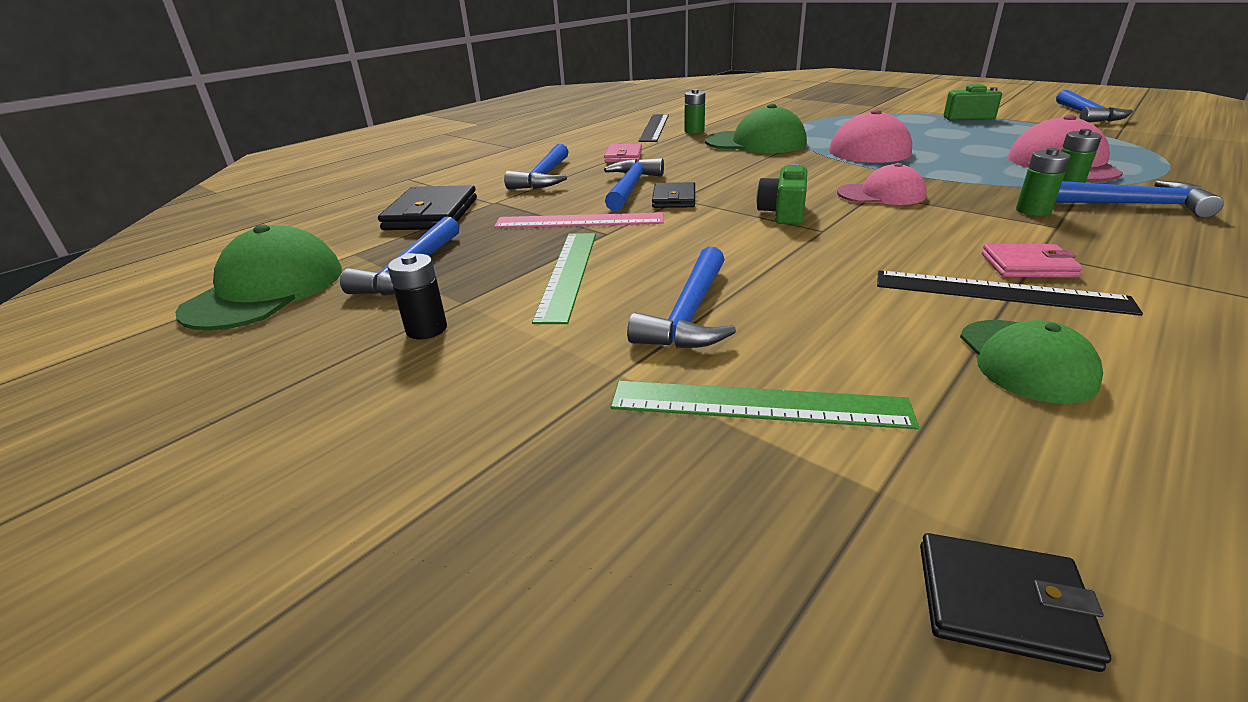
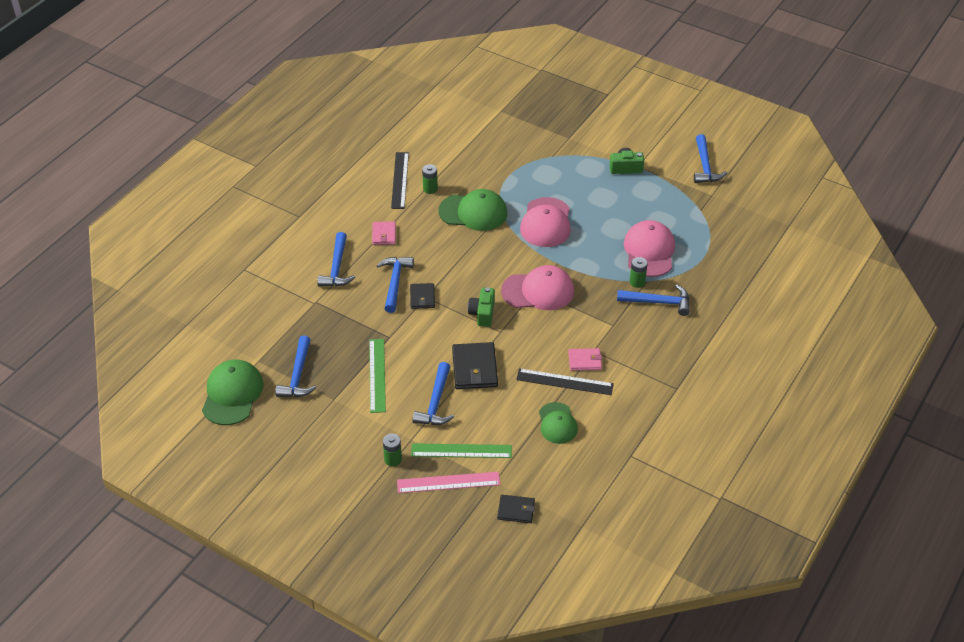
camera: 10 degrees left, 15 degrees up
(426, 329) = (325, 418): black battery -> none
(431, 214) = (282, 317): black wallet -> black wallet (475, 368)
(579, 221) = (372, 324): pink ruler -> pink ruler (448, 482)
(881, 194) = (538, 291): pink cap -> pink cap, size x1.55
(1033, 211) = (609, 309): green battery -> green battery (393, 459)

